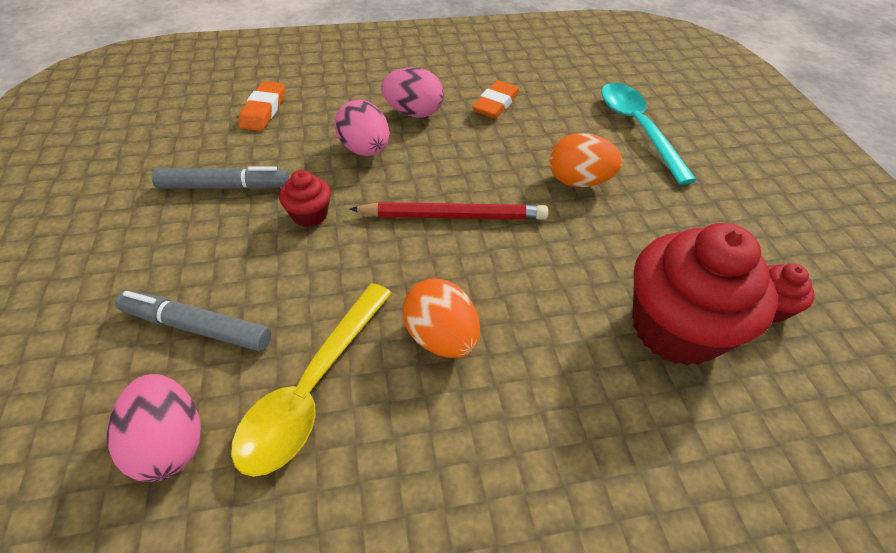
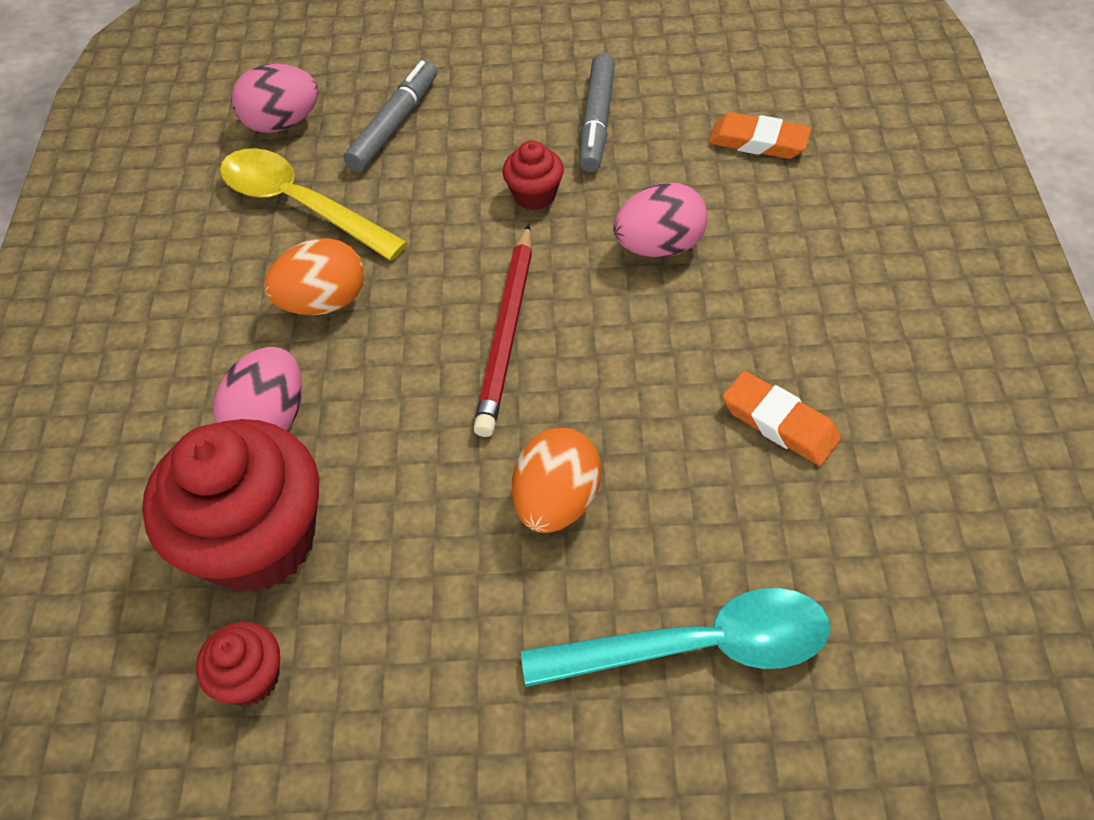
camera: 105 degrees right, 5 degrees up
(413, 113) = (752, 306): pink egg -> pink egg (270, 419)

